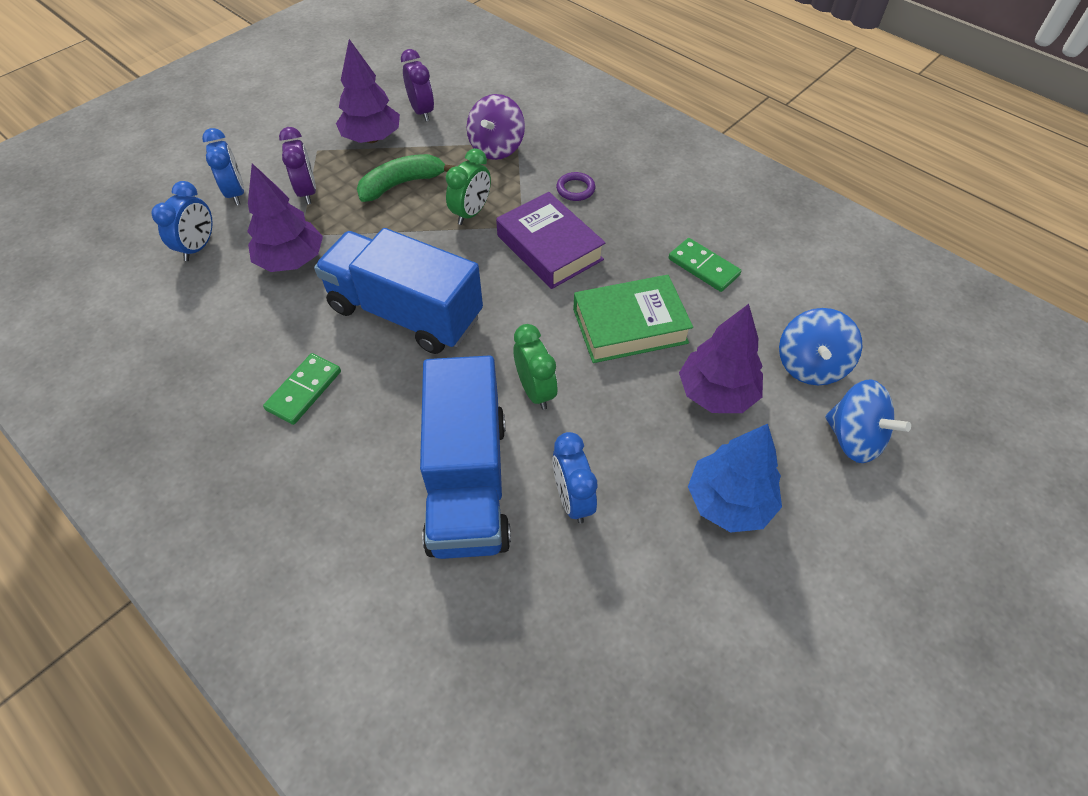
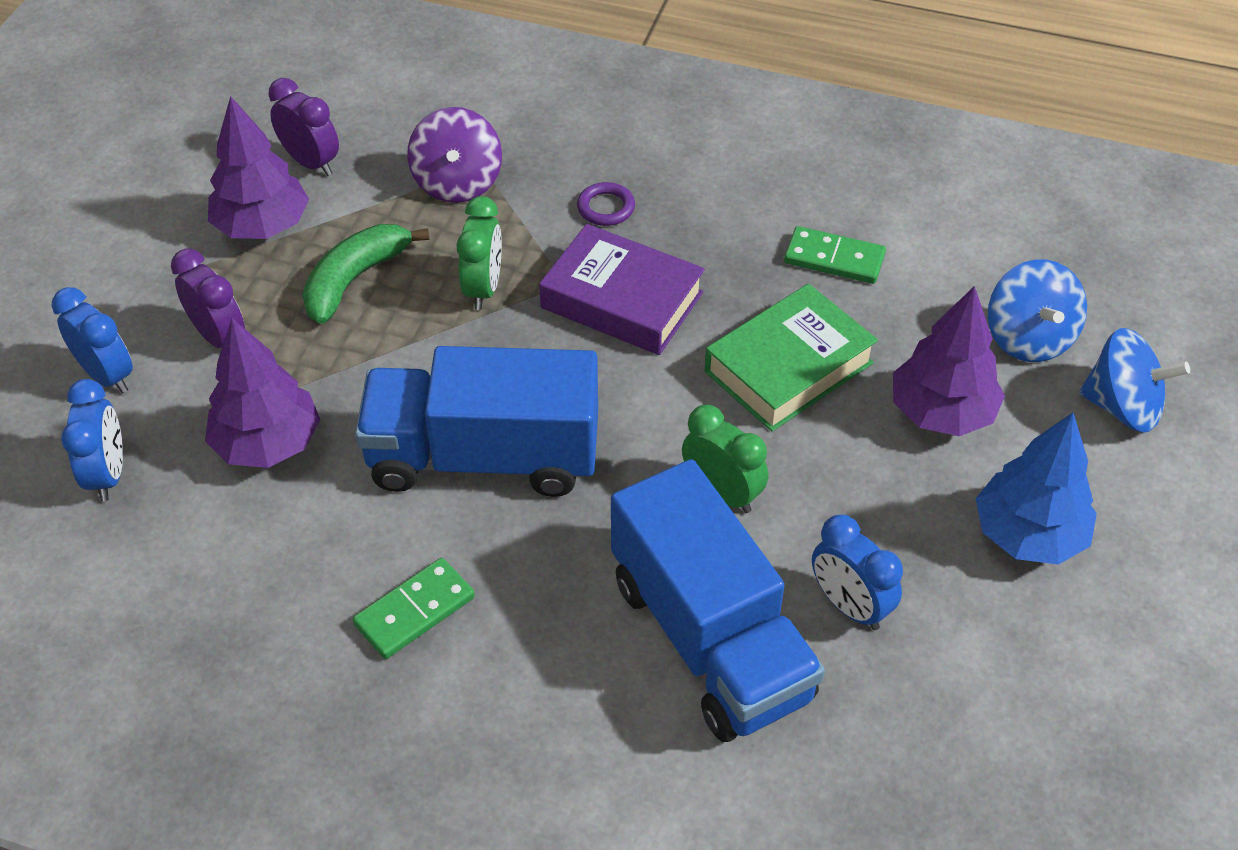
camera: 25 degrees left, 5 degrees down
(304, 390) = (415, 611): green domino -> green domino turned 45 degrees clockwise

